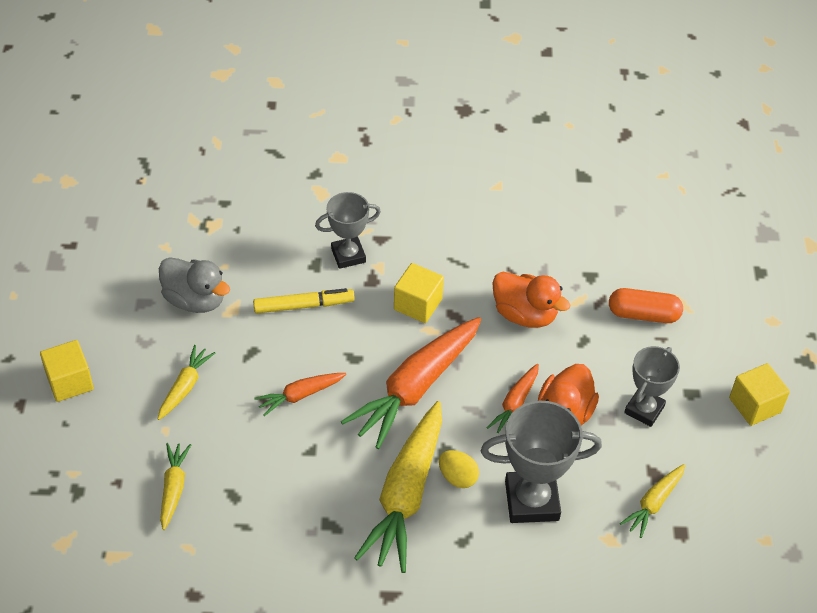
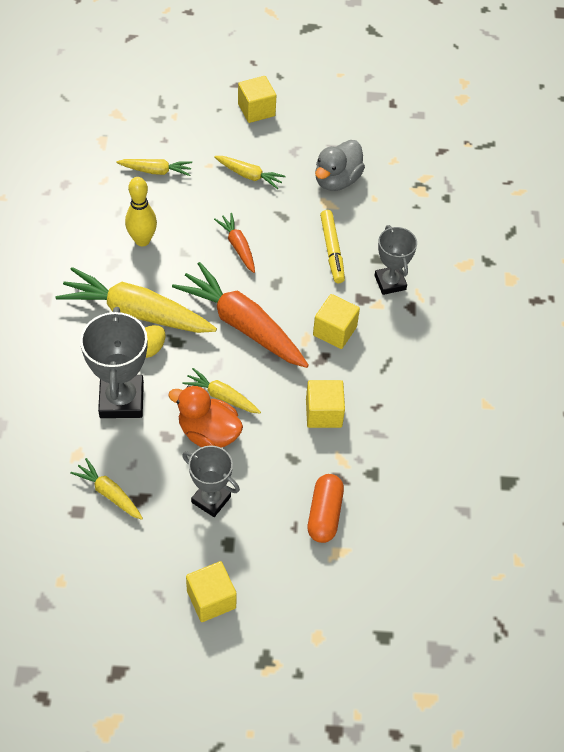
camera: 90 degrees right, 5 degrees up
(292, 496) = (142, 240): none -> yellow bowling pin
(515, 404) = (222, 396): orange carrot -> yellow carrot
(525, 314) = (323, 413): orange duck -> yellow cube

